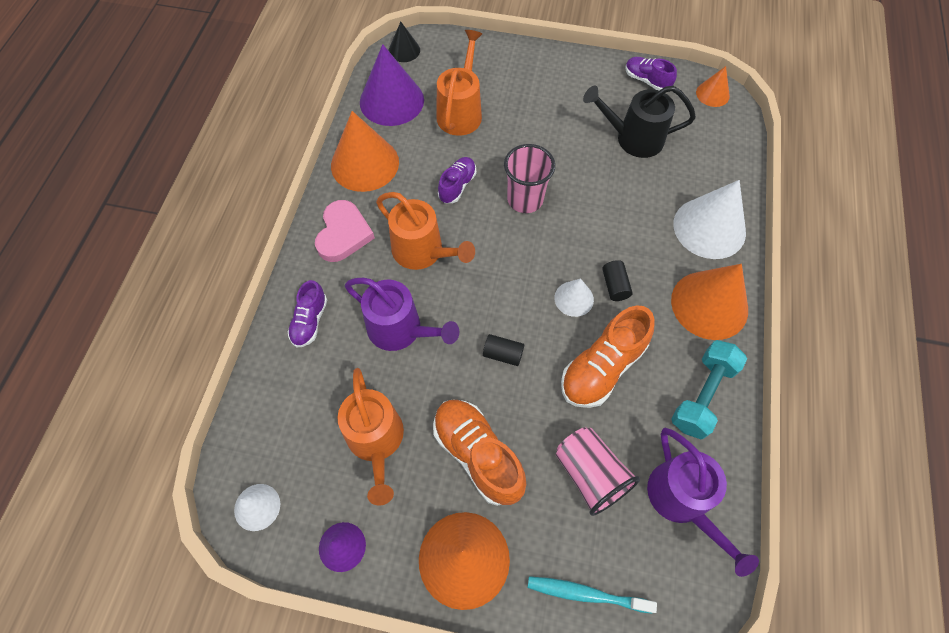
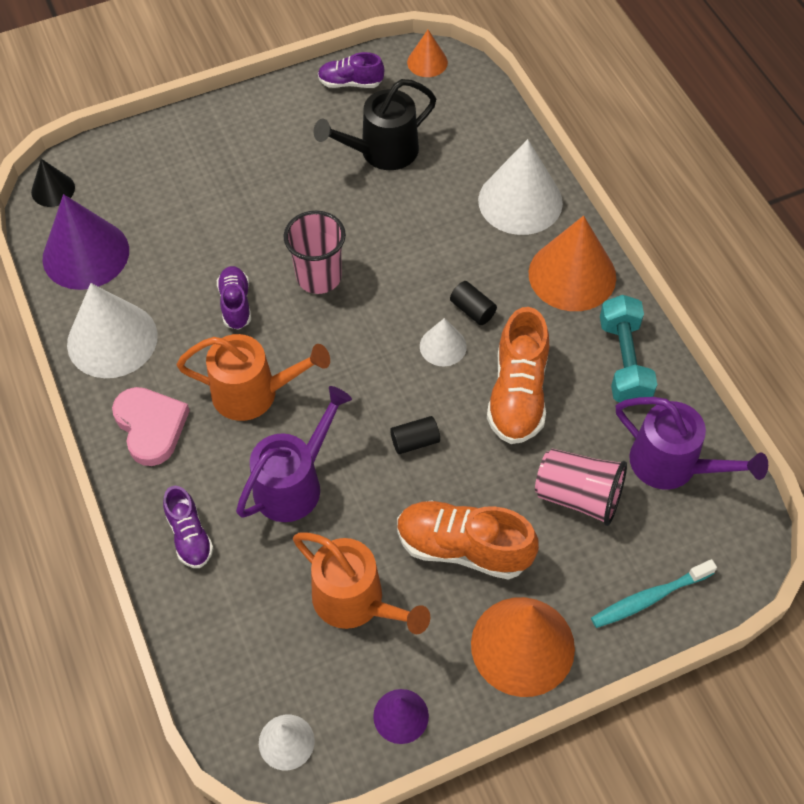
camera: 35 degrees left, 5 degrees down
(365, 163) = (112, 339): orange cone -> white cone
(401, 330) = (294, 483): purple watering can -> purple watering can turned 45 degrees counterclockwise
(461, 112) = (176, 223): orange watering can -> none

